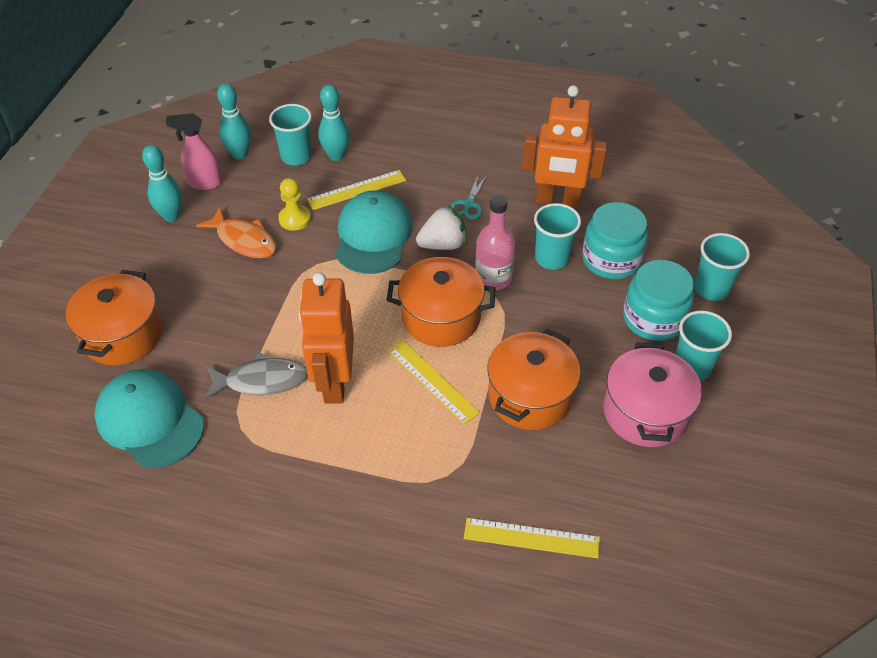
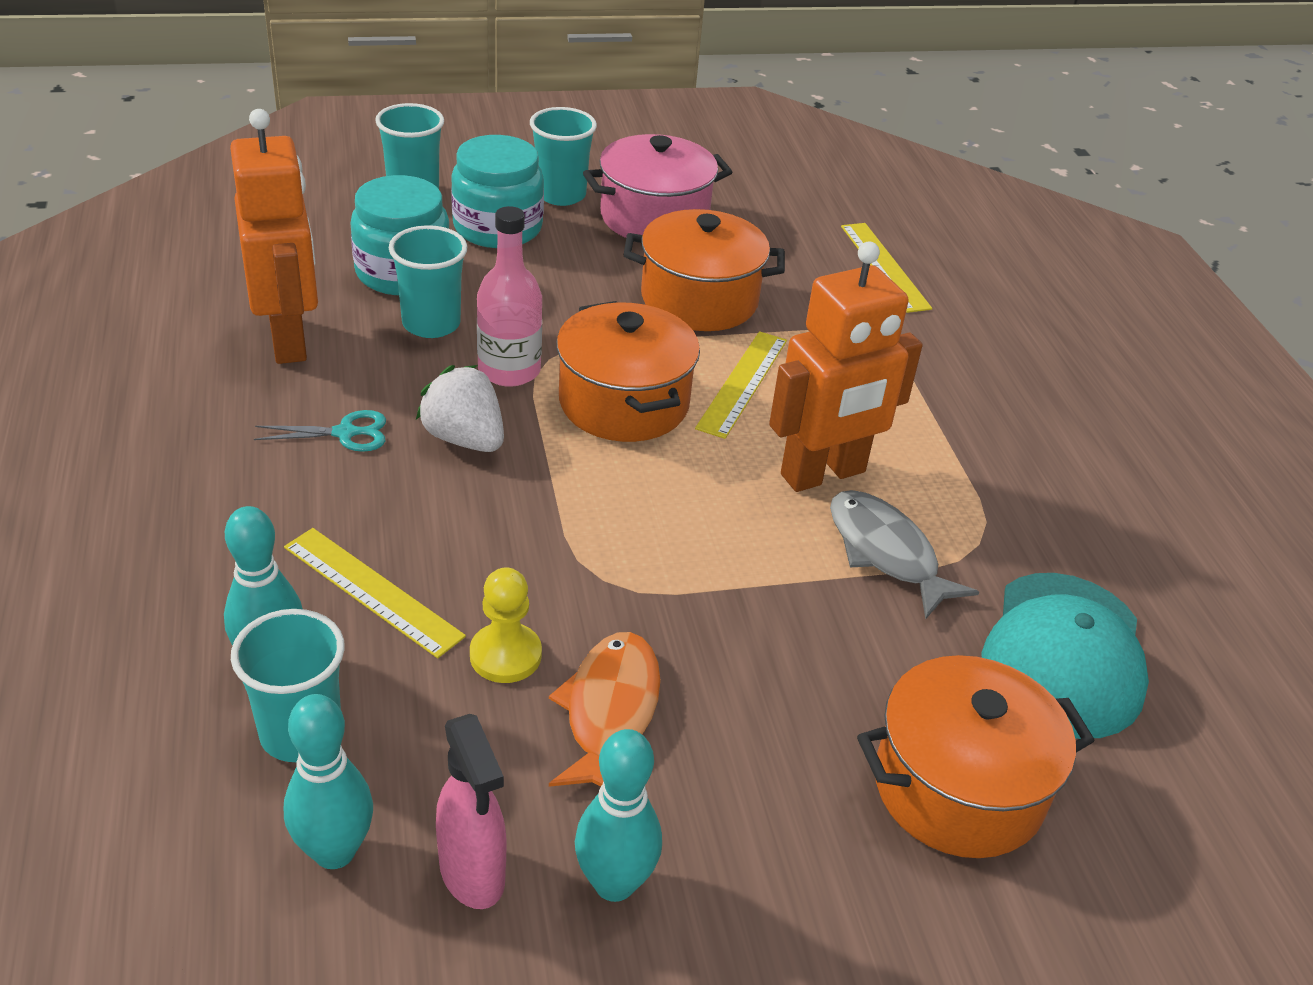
camera: 120 degrees left, 10 degrees down
(373, 236) = (491, 528): turquoise cap -> none

